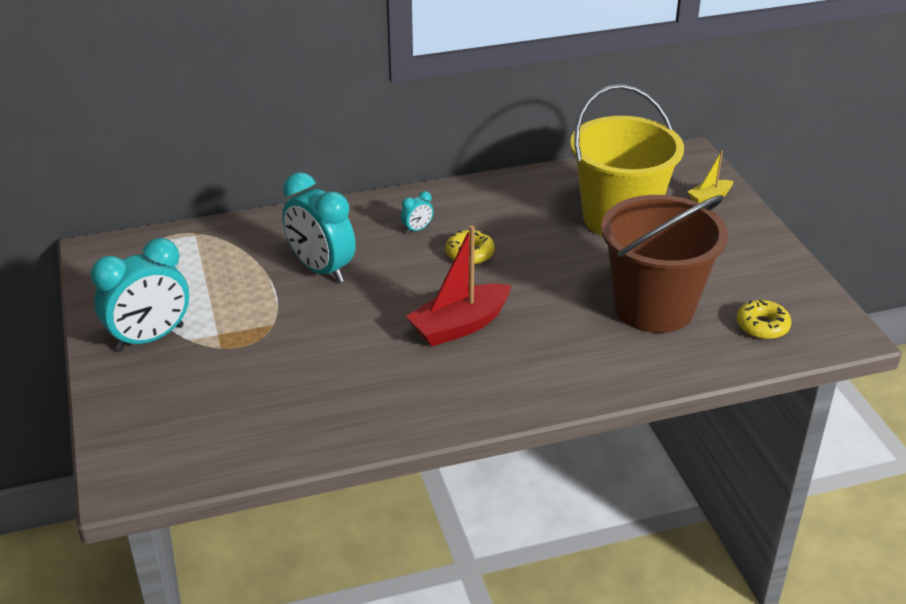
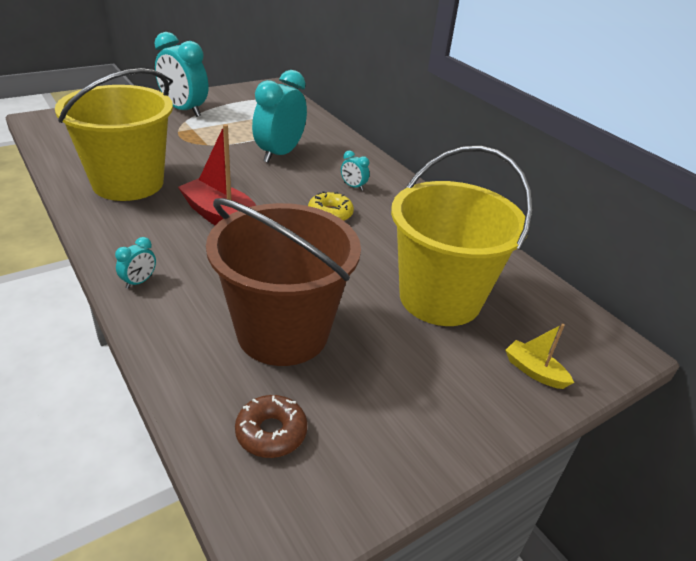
camera: 70 degrees right, 0 degrees up
(361, 393) = (128, 183): none -> yellow bucket
(568, 387) = (139, 282): none -> turquoise clock
(762, 326) = (271, 432): yellow donut -> brown donut

